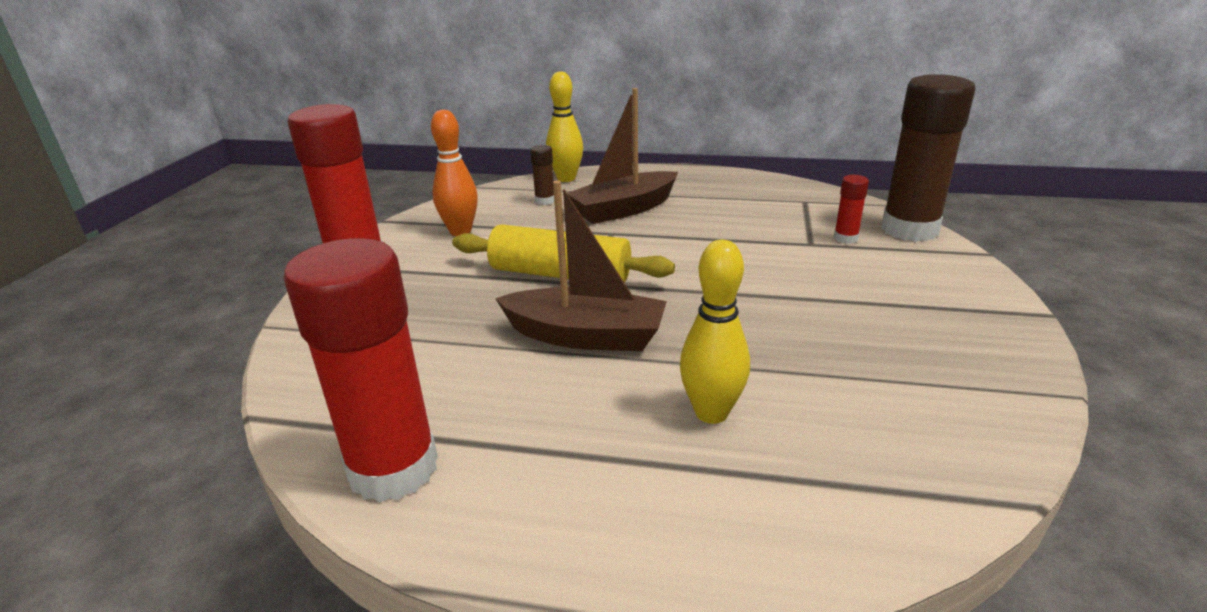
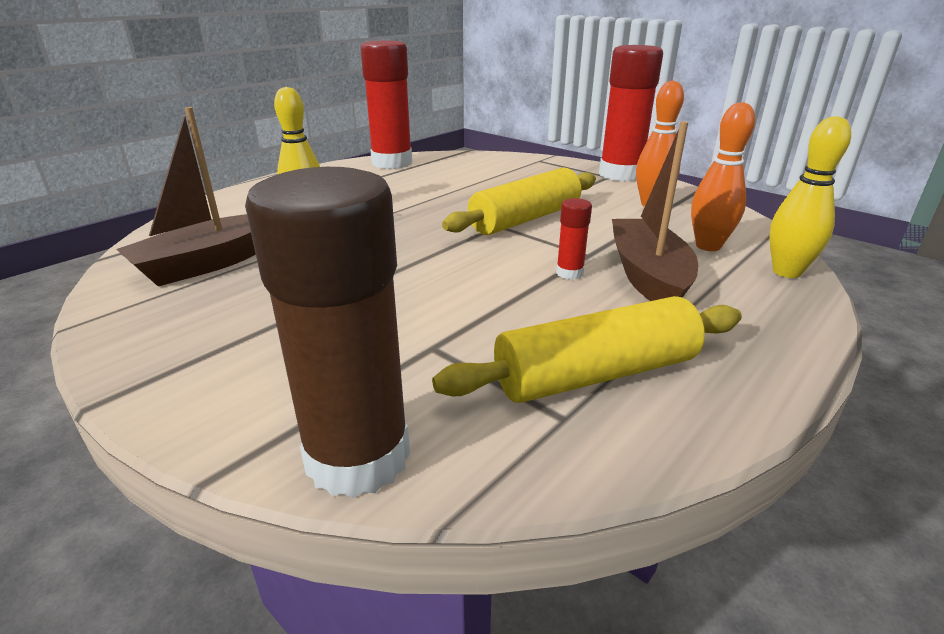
camera: 120 degrees right, 0 degrees up
(545, 201) = (708, 246): brown glue stick -> orange bowling pin
(586, 336) = (429, 208): brown boat -> brown boat (209, 263)
(761, 201) = (595, 374): none -> yellow rolling pin
(845, 238) = (411, 378): red glue stick -> red glue stick (569, 273)

